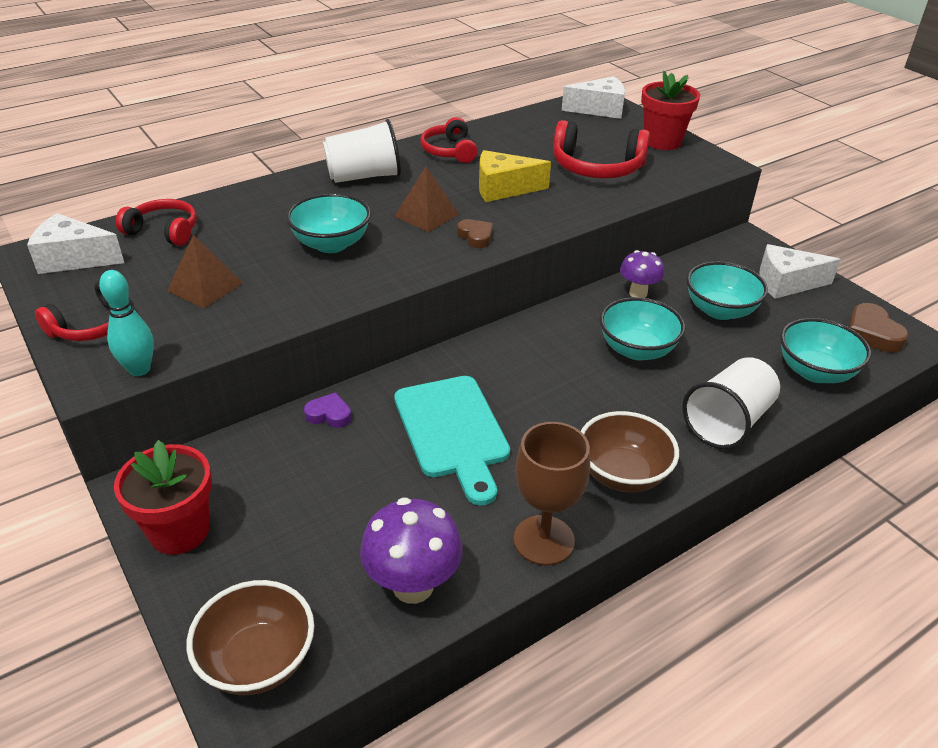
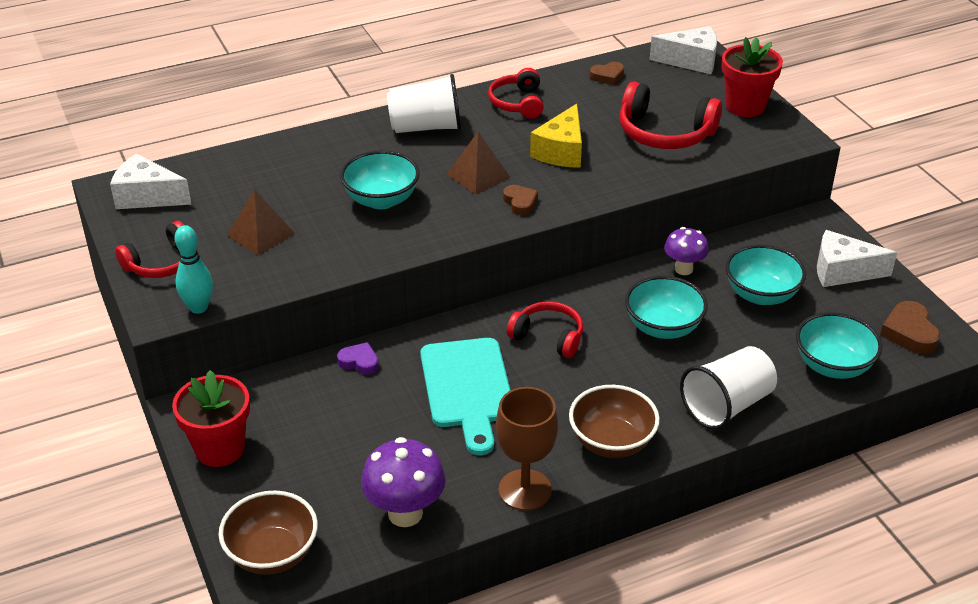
camera: 10 degrees right, 0 degrees up
(164, 231) = (229, 174): red headphones -> red headphones (548, 337)
(503, 189) = (561, 151): yellow cheese -> yellow cheese turned 75 degrees counterclockwise
(527, 125) = (607, 76): none -> brown heart

